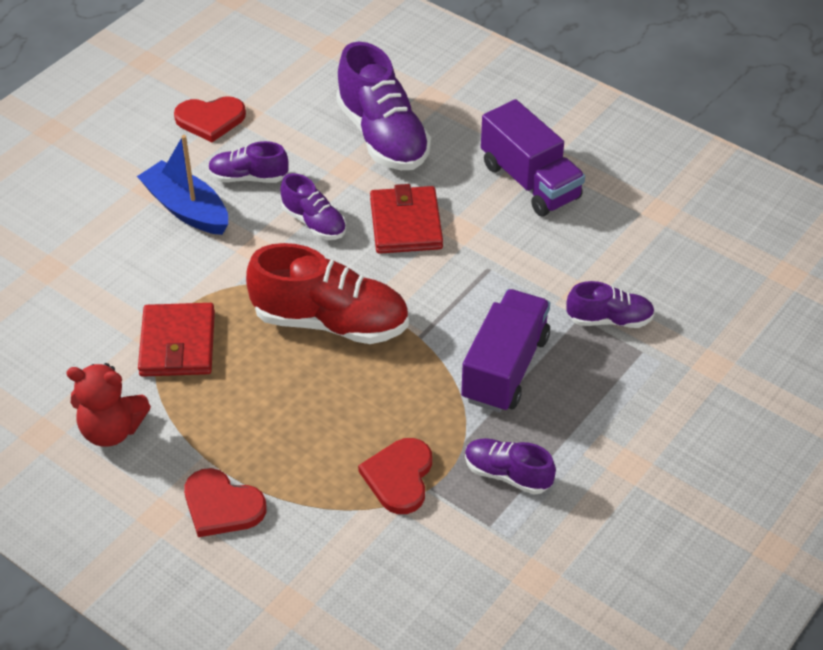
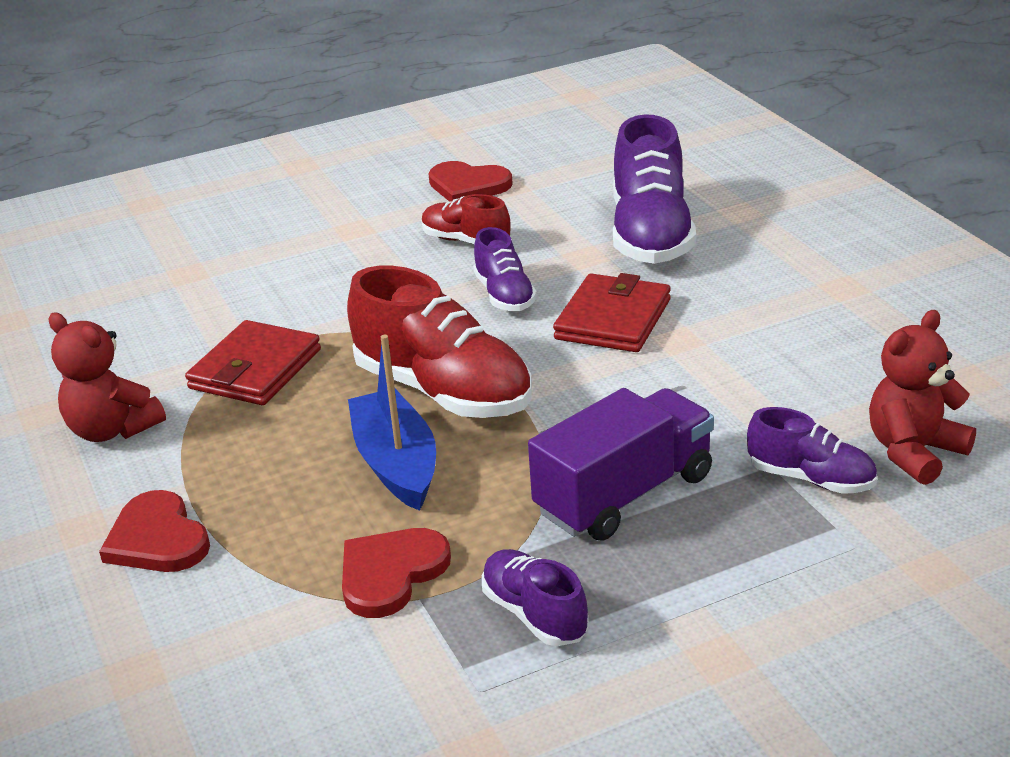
camera: 30 degrees right, 15 degrees down
(187, 209) = (375, 254): blue boat -> blue boat (396, 464)
(248, 177) = (466, 241): purple shoe -> red shoe
(530, 181) = (805, 312): purple truck -> none
(657, 280) = (914, 452): none -> red teddy bear

